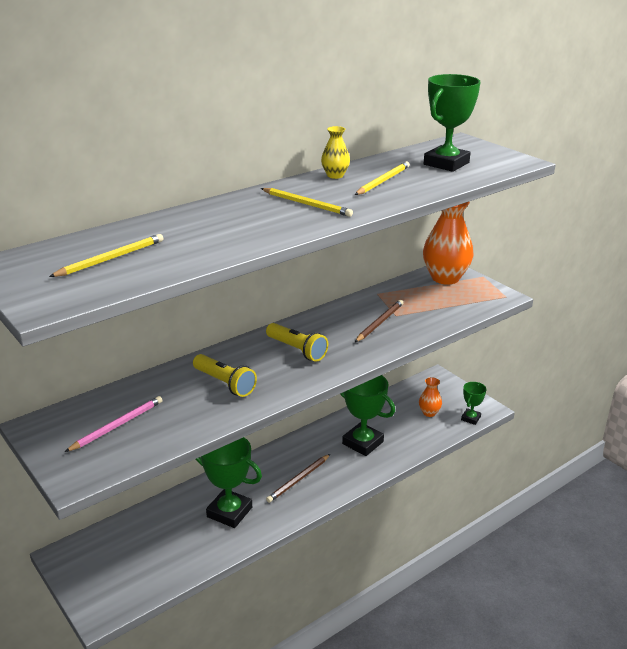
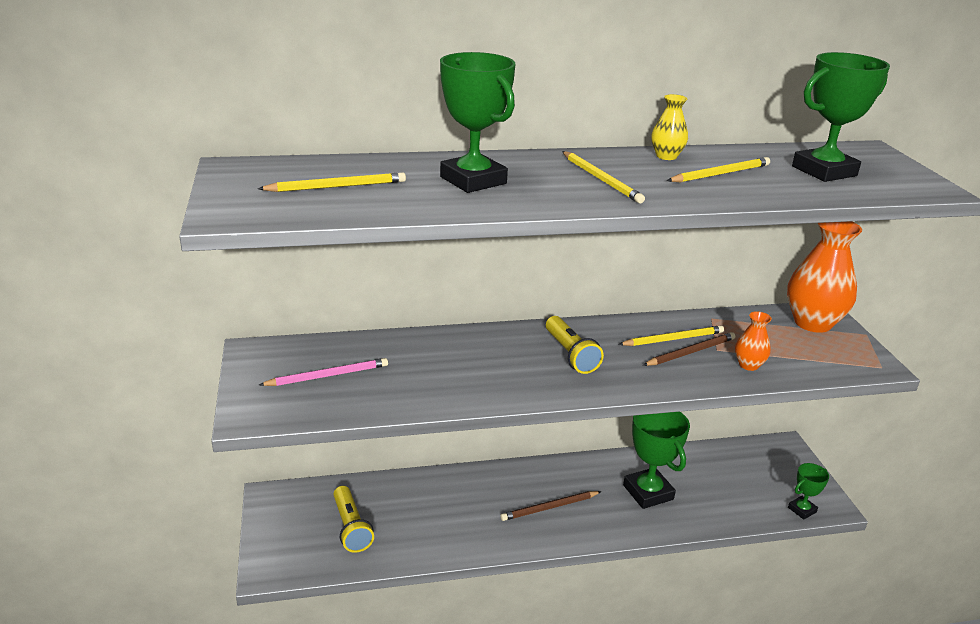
camera: 25 degrees right, 0 degrees up
(225, 383) = (465, 367): yellow flashlight -> yellow flashlight (351, 528)
(229, 512) = (455, 515): green trophy -> green trophy (473, 180)
(361, 317) = (672, 339): none -> yellow pencil
(429, 413) = (751, 485): orange vase -> orange vase (748, 365)

